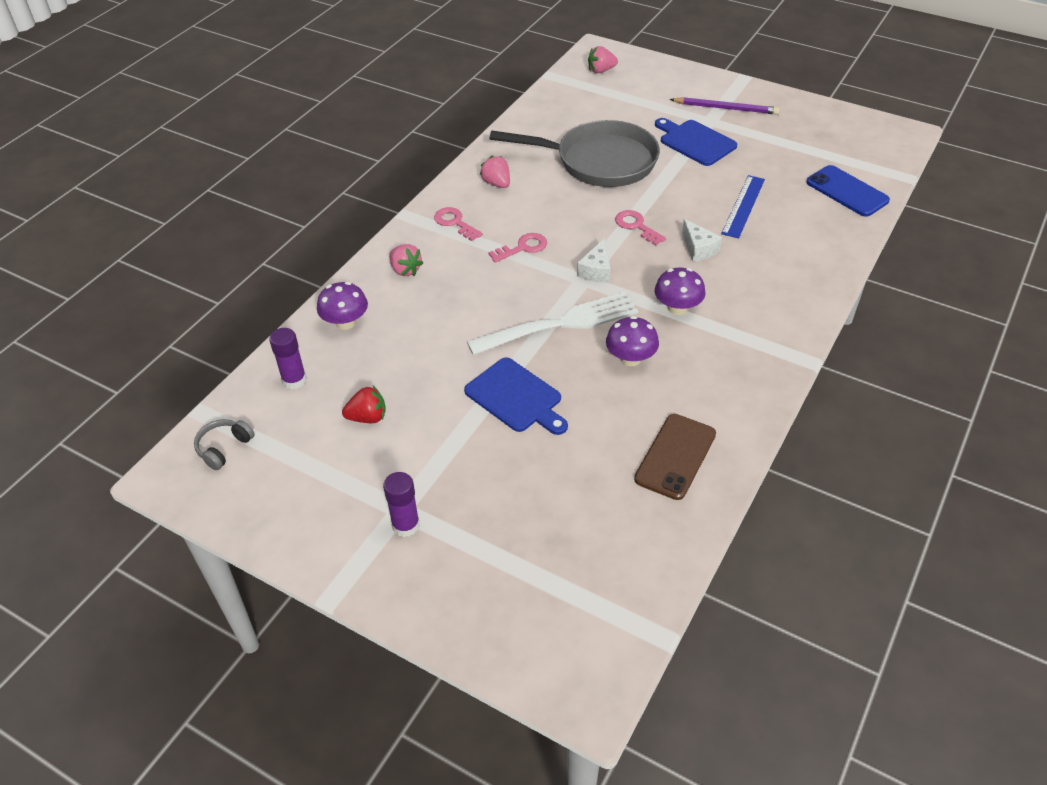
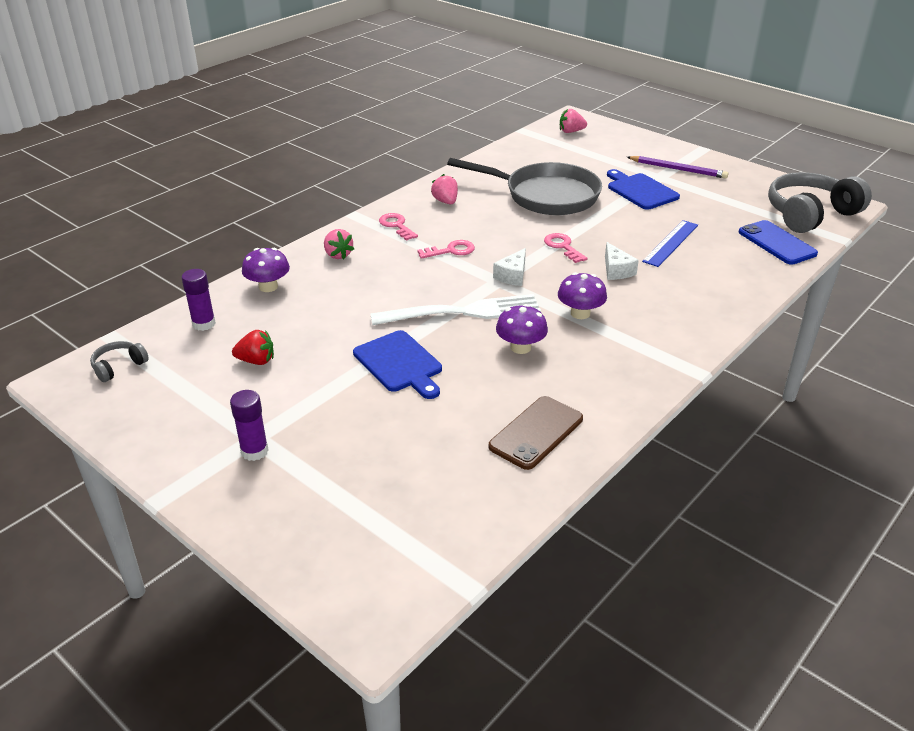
camera: 10 degrees right, 10 degrees down
(871, 150) = (810, 214): none -> grey headphones

